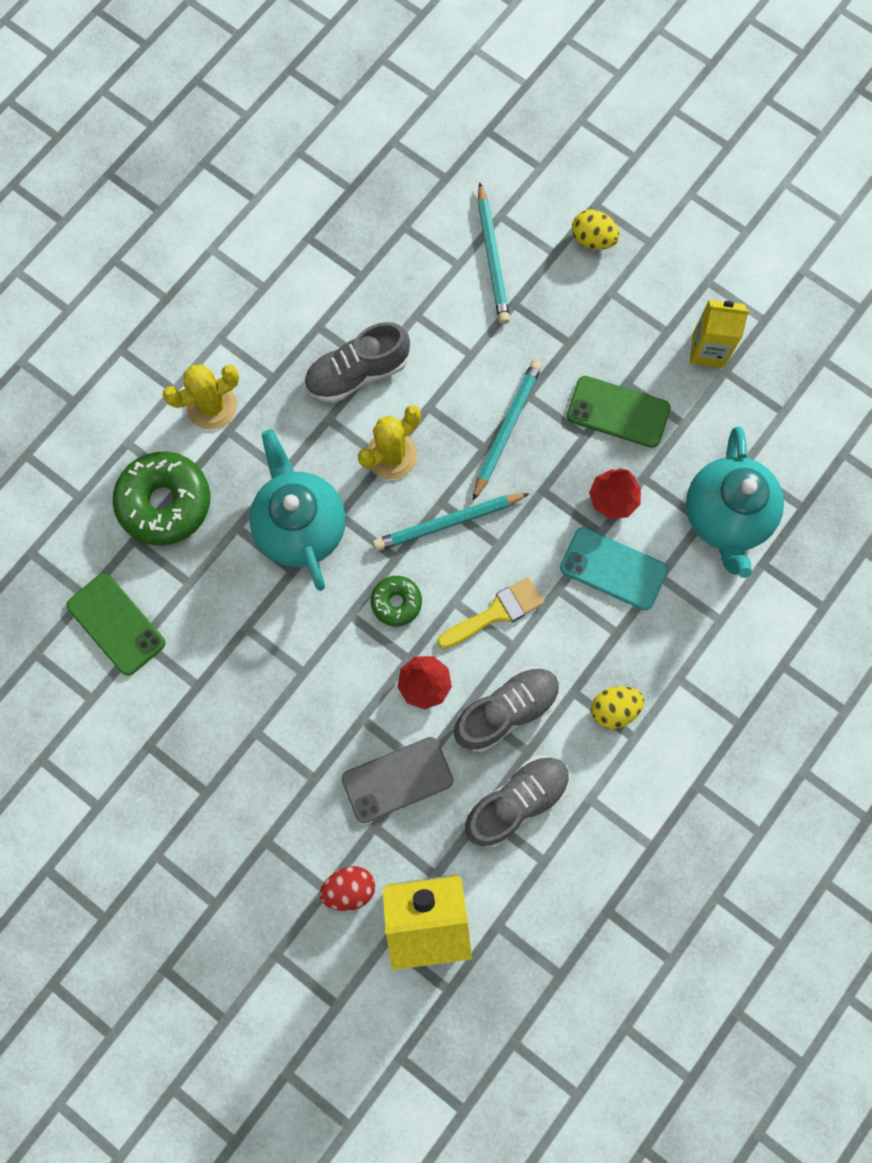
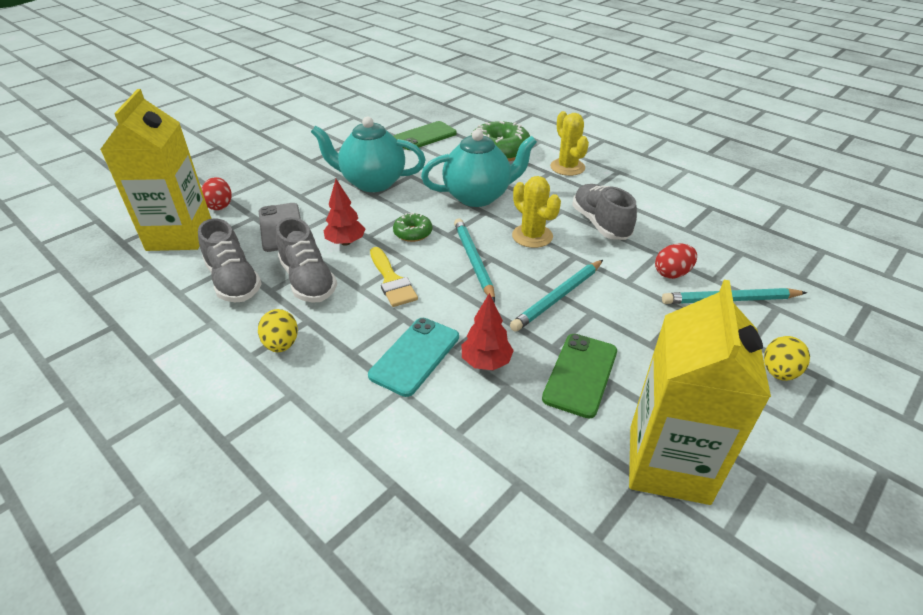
camera: 95 degrees right, 35 degrees down
(452, 306) = (672, 273): none -> red egg
(506, 428) = (558, 297): turquoise pencil -> turquoise pencil turned 105 degrees clockwise
(708, 350) = (668, 464): yellow carton -> yellow carton, size x1.83
(725, 517) = (456, 456): turquoise teapot -> turquoise teapot (372, 183)

